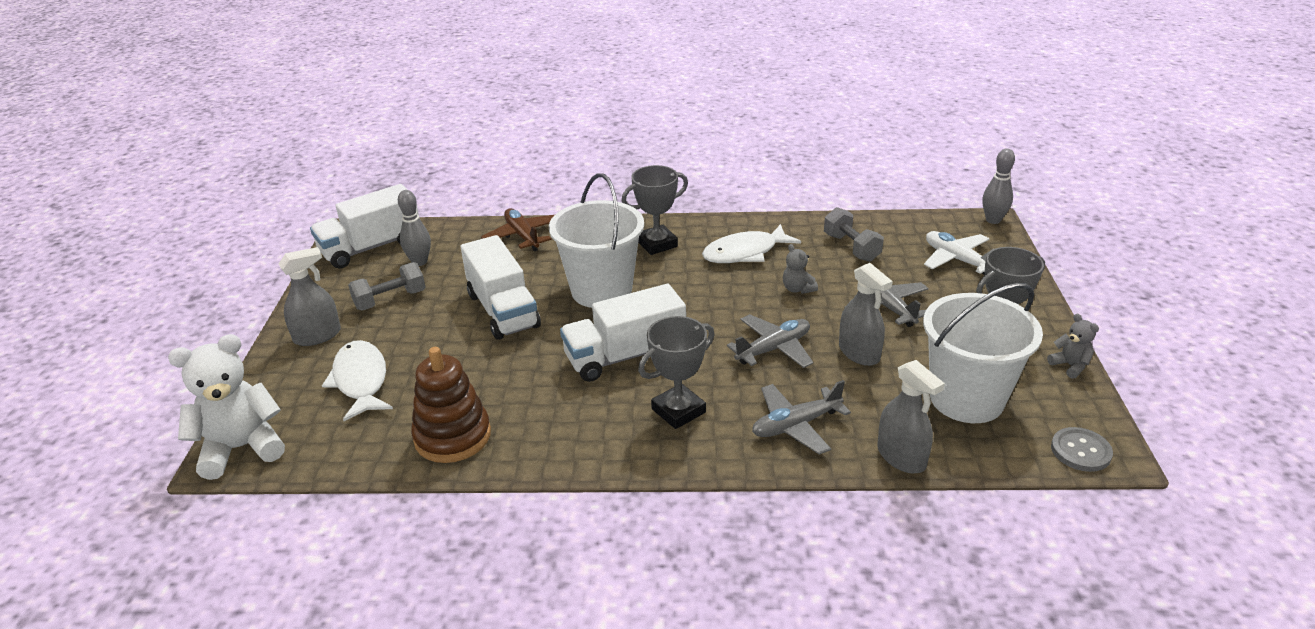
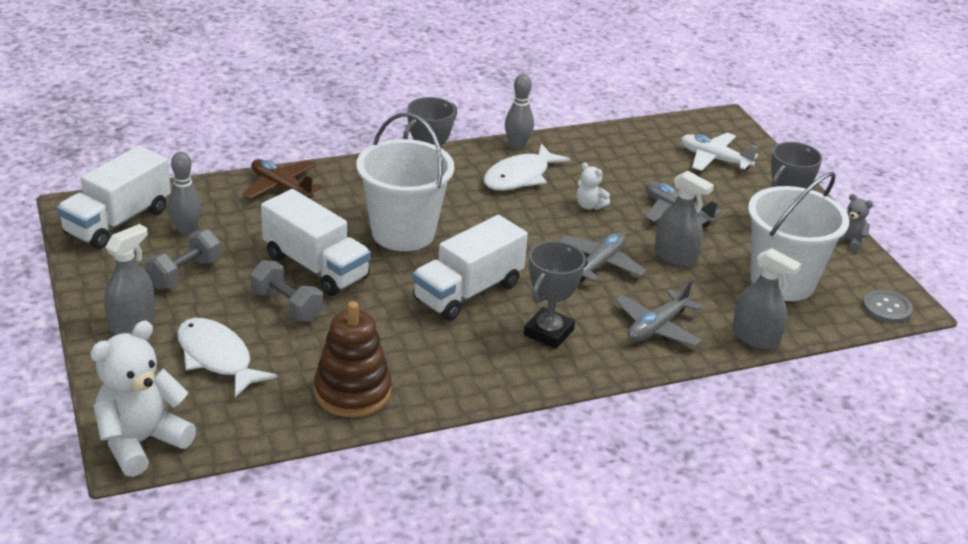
camera: 25 degrees left, 0 degrees up
(797, 289) = (589, 206): grey teddy bear -> white teddy bear
(851, 247) = (616, 159): grey dumbbell -> grey dumbbell (286, 306)
(993, 220) = (726, 117): grey bowling pin -> grey bowling pin (517, 146)

